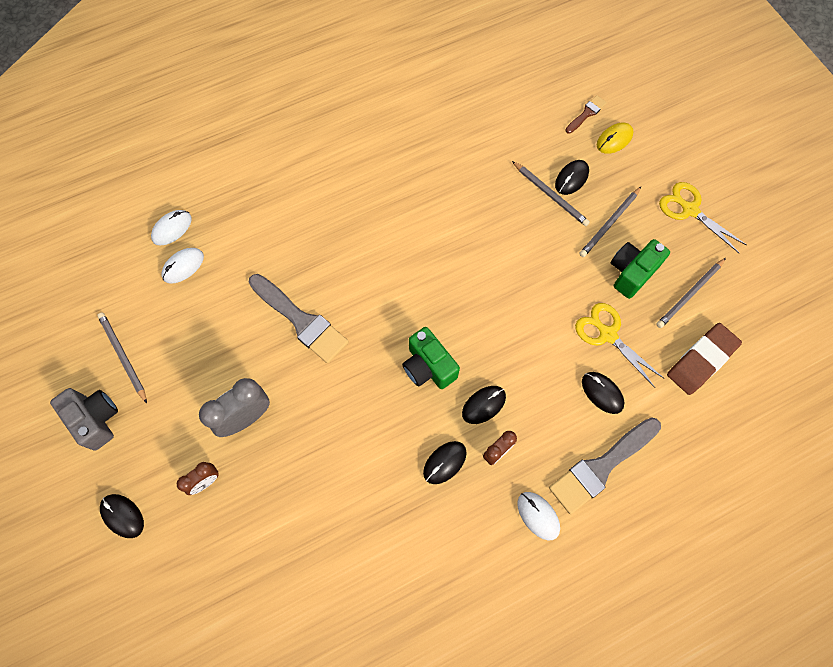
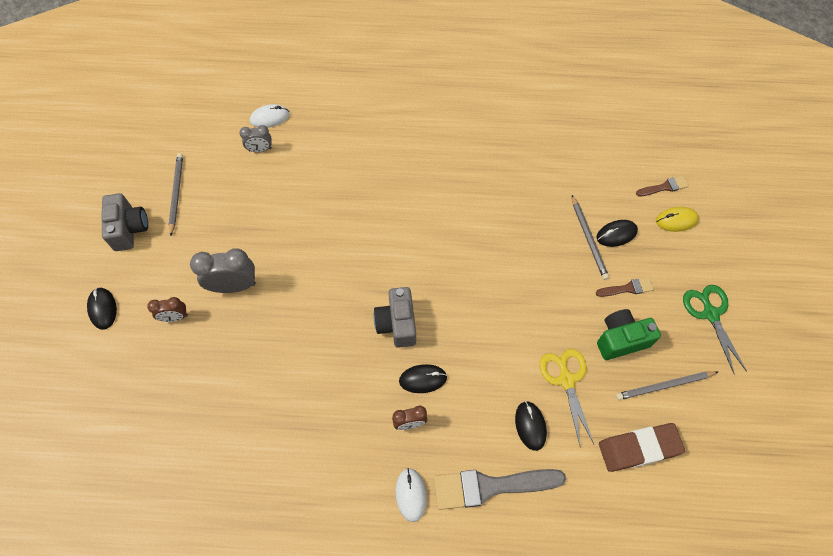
camera: 30 degrees right, 5 degrees down
(183, 266) = (260, 149): white mouse -> grey clock
(301, 320) = (320, 235): grey brush -> none
(428, 367) = (397, 324): green camera -> grey camera
(444, 462) = (362, 407): black mouse -> none
(609, 223) = (627, 288): grey pencil -> brown brush
(689, 210) = (710, 313): yellow scissors -> green scissors

